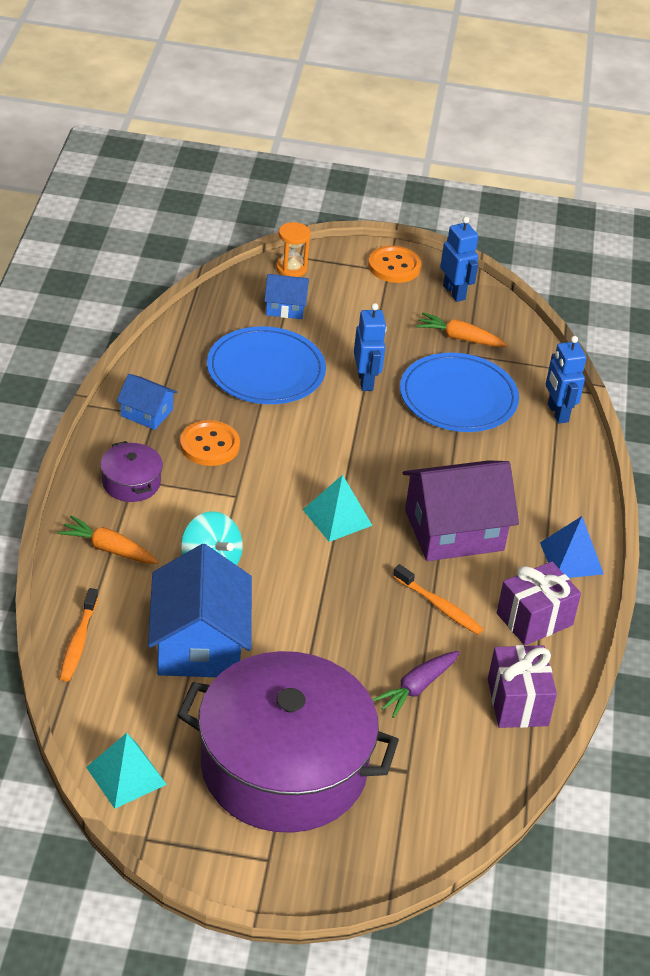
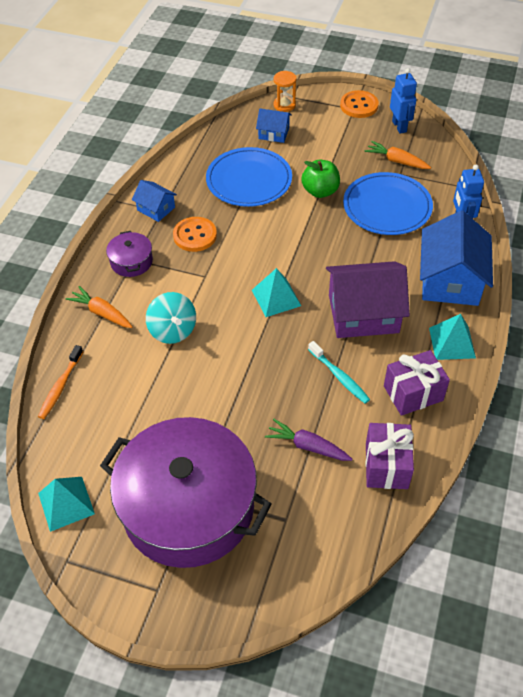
camera: 15 degrees right, 10 degrees up
(199, 643) = (149, 394): blue house -> blue house (450, 280)
(365, 381) = (320, 191): blue robot -> green apple
(416, 688) = (307, 446): purple carrot -> purple carrot turned 60 degrees clockwise
(439, 606) = (339, 376): orange toothbrush -> turquoise toothbrush
(571, 558) = (452, 342): blue pyramid -> turquoise pyramid

